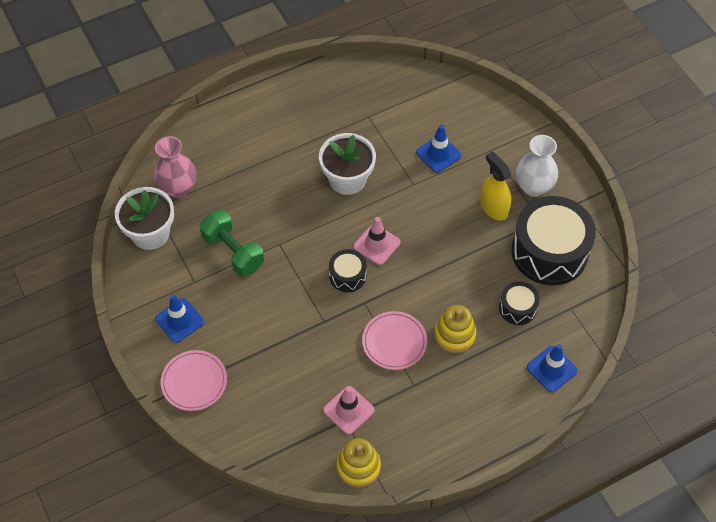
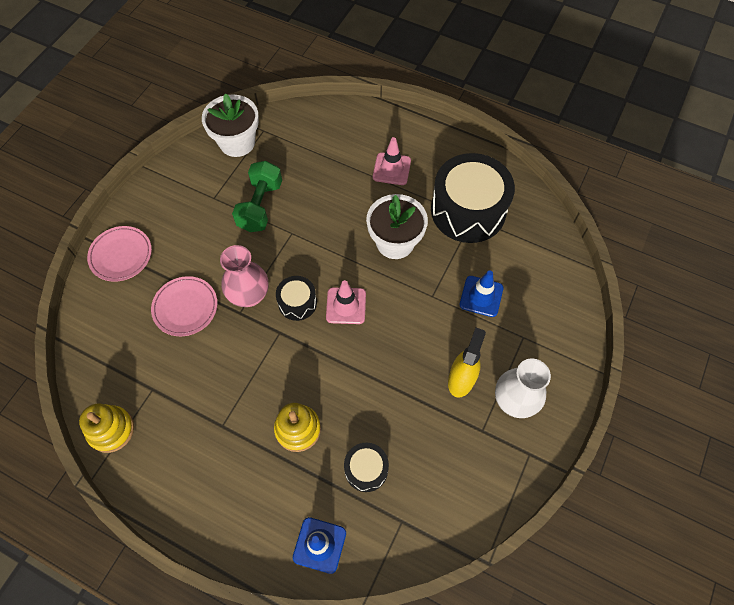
camera: 55 degrees right, 5 degrees up
(178, 188) = (292, 133): pink vase -> pink vase (249, 295)
(179, 320) = (171, 210): blue traffic cone -> none
(348, 410) = (163, 387): pink traffic cone -> pink traffic cone (391, 169)
(394, 342) = (255, 382): pink plate -> pink plate (185, 308)
(549, 251) = (452, 461): black drum -> black drum (468, 210)

